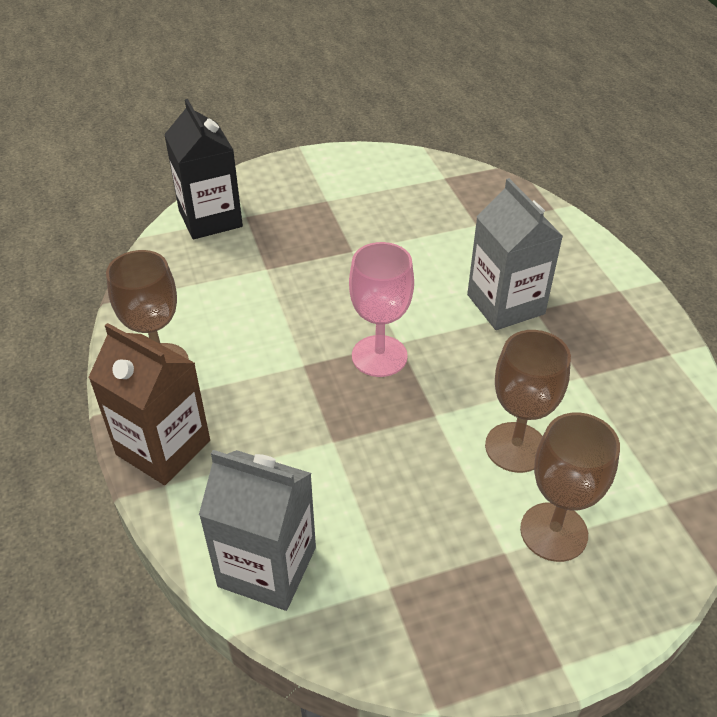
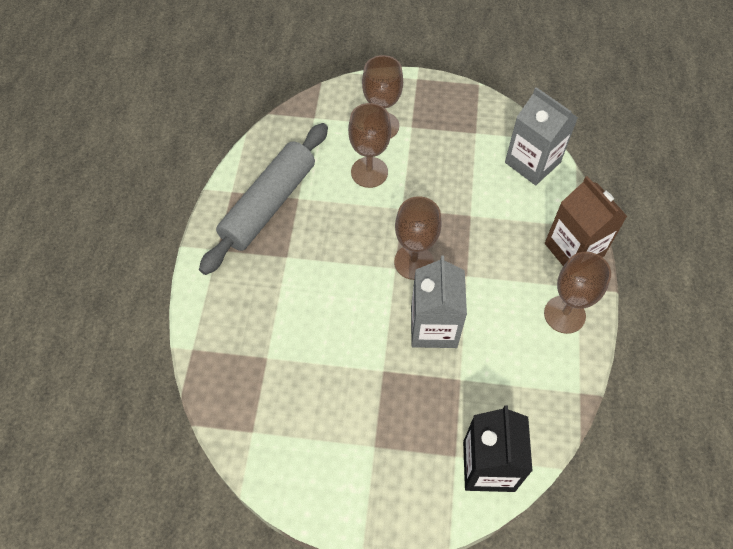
camera: 155 degrees left, 15 degrees up
(379, 356) = (413, 262): pink goblet -> brown goblet
(505, 304) = (303, 269): grey carton -> grey carton (433, 327)
(610, 355) = (269, 204): none -> grey rolling pin

